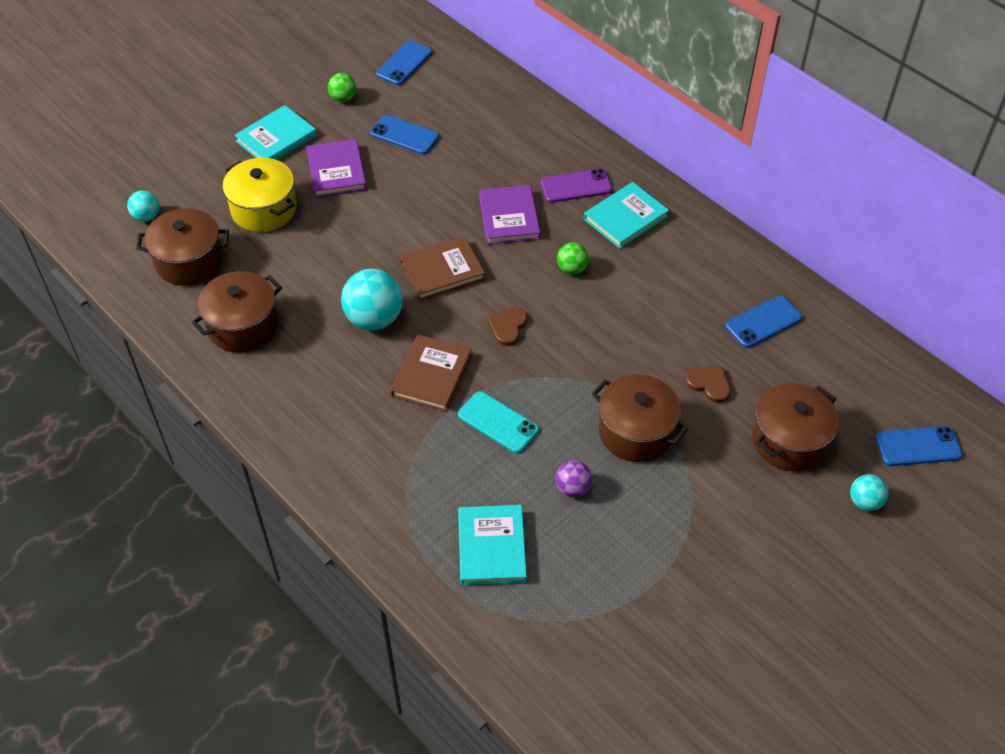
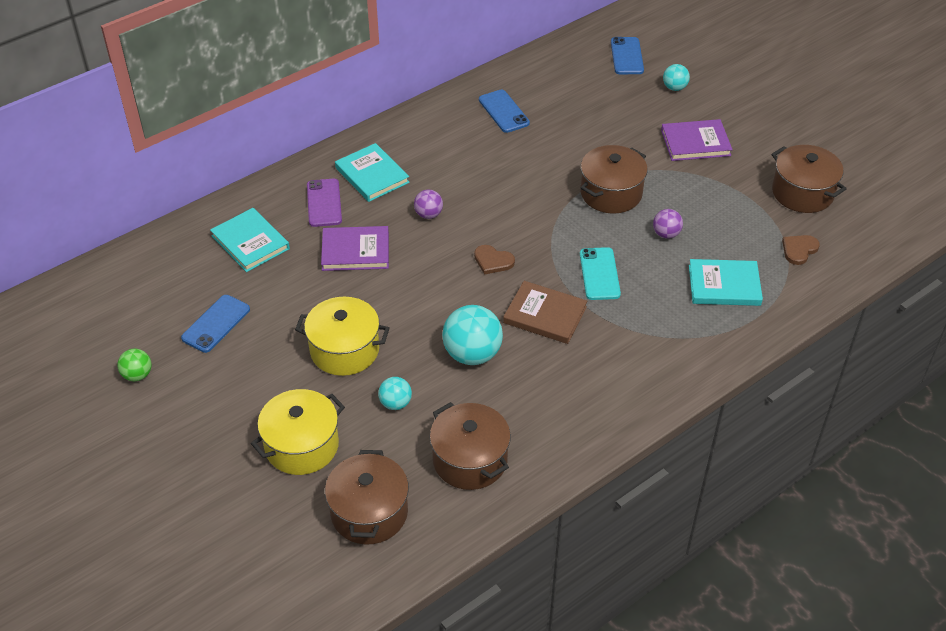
camera: 85 degrees left, 5 degrees down
(146, 216) = (289, 560): turquoise ball -> turquoise ball (395, 403)
(276, 138) = (188, 436): turquoise book -> turquoise book (250, 242)
(336, 171) = (256, 382): purple book -> purple book (695, 143)
(376, 224) = (344, 350): none -> yellow pot
(404, 63) = (96, 320): blue phone -> none
(442, 271) = (417, 302): brown book -> none
(498, 422) = (599, 274): turquoise phone -> turquoise phone turned 45 degrees counterclockwise
(572, 269) = (428, 214): green ball -> purple ball
(709, 384) = (565, 148): brown heart -> brown heart (799, 250)
(789, 441) = (621, 115): brown pot -> brown pot (802, 193)

